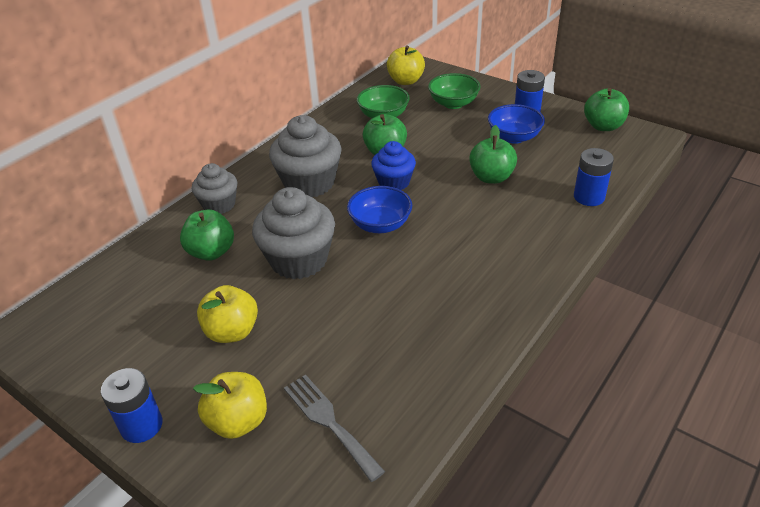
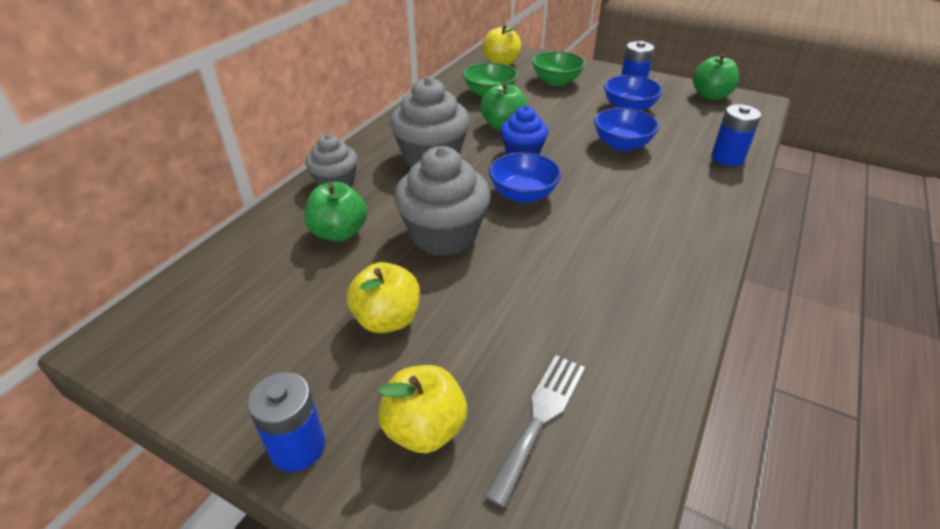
camera: 10 degrees left, 0 degrees up
(329, 422) = (540, 418): grey fork -> grey fork turned 75 degrees clockwise
(491, 177) = (622, 144): green apple -> blue bowl

